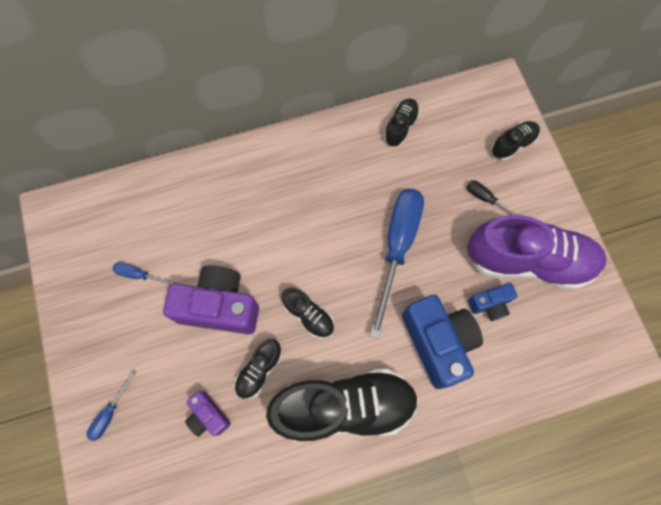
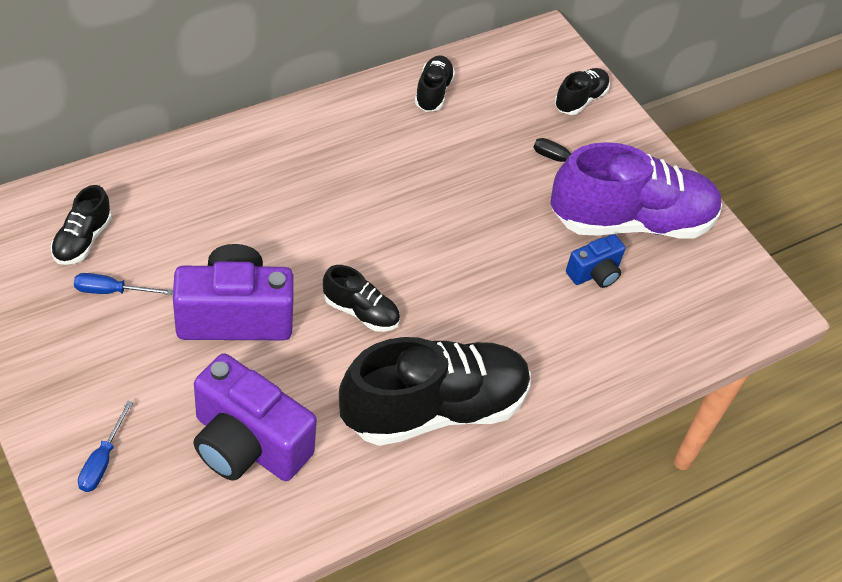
camera: 20 degrees left, 20 degrees down
(208, 416) = (247, 444): purple camera -> purple camera, size x1.94
(259, 370) = (307, 382): black shoe -> black shoe (82, 240)
(397, 247) = (461, 224): blue screwdriver -> none
(438, 342) = (539, 322): blue camera -> none

